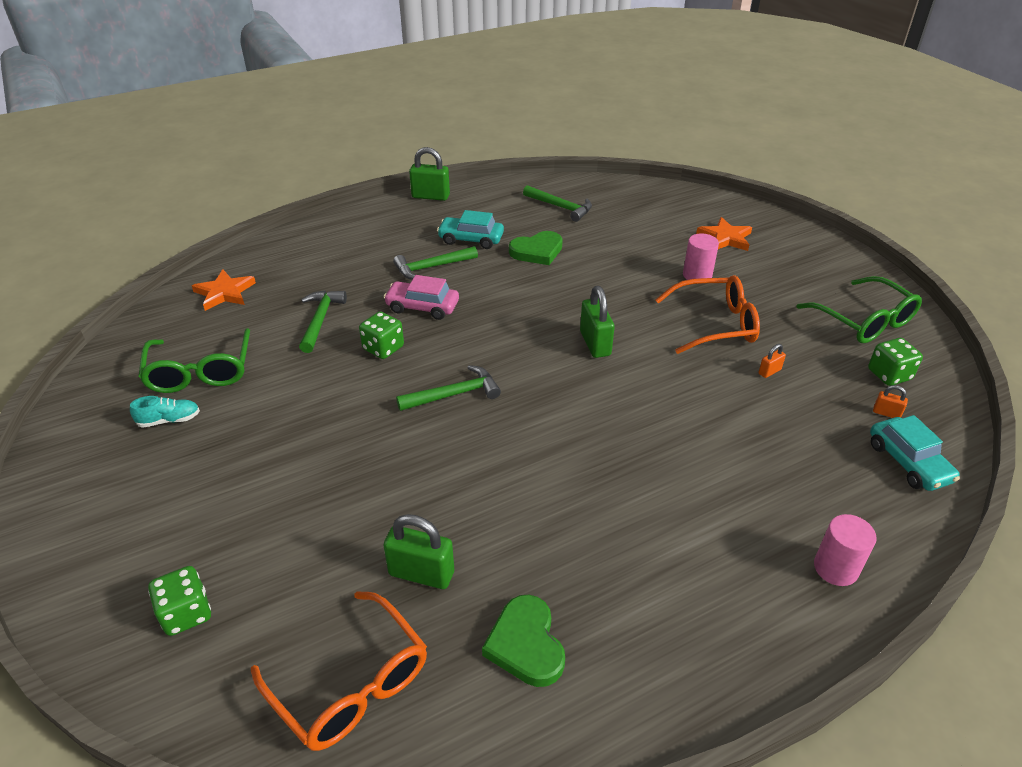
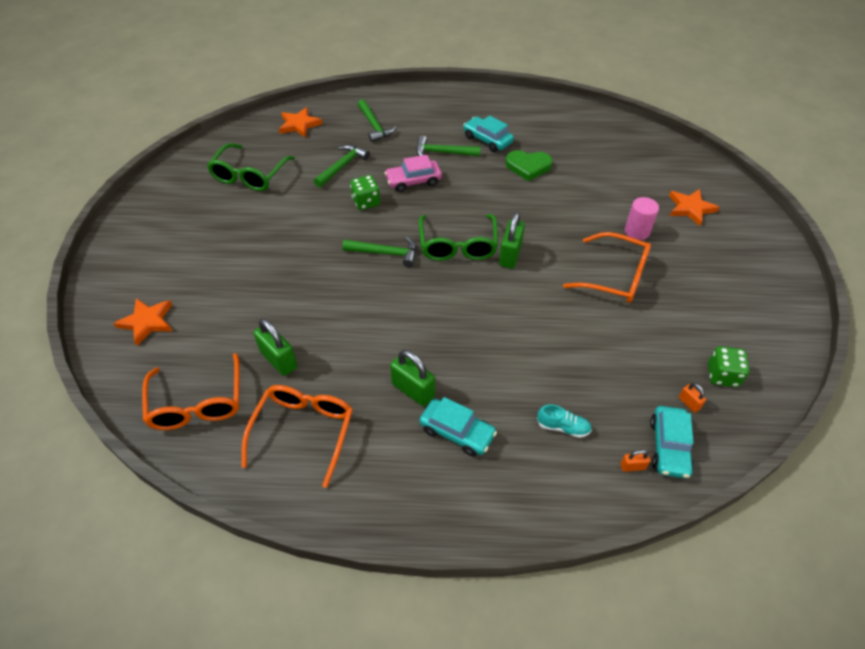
camera: 30 degrees right, 10 degrees up
(169, 420) = (213, 201): turquoise shoe -> turquoise shoe (563, 427)
(186, 613) = (147, 322): green dice -> orange star
(422, 307) = (413, 181): pink car -> pink car turned 60 degrees counterclockwise
(430, 196) = (486, 94): green padlock -> green padlock (413, 390)
(526, 644) = (303, 431): green heart -> orange glasses
(560, 207) = (576, 135): green hammer -> green hammer (374, 126)
(702, 551) = (457, 432): none -> turquoise car
(769, 371) = (624, 331): orange padlock -> orange padlock (632, 466)
(835, 568) = (538, 489): pink cylinder -> none
(864, 321) = (745, 323): green glasses -> green glasses (458, 245)

